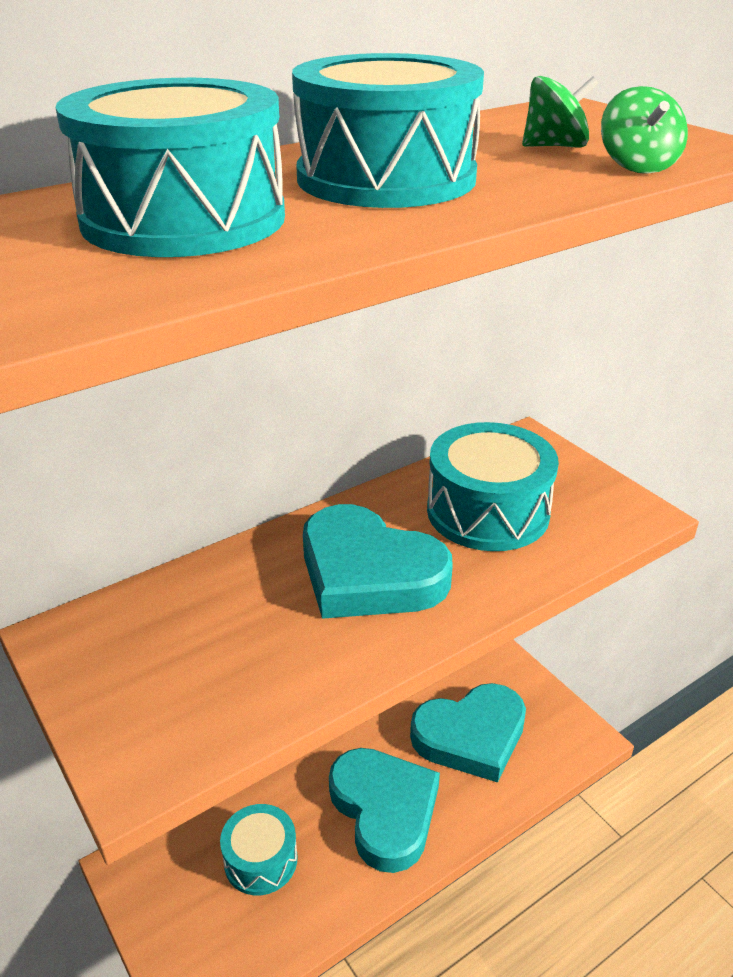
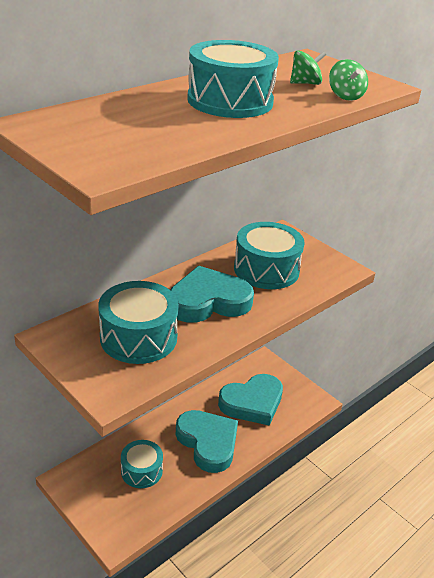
camera: 10 degrees left, 0 degrees up
(184, 219) = (144, 123): turquoise drum -> turquoise drum (138, 337)
(369, 573) = (208, 301): turquoise heart -> turquoise heart turned 135 degrees clockwise

